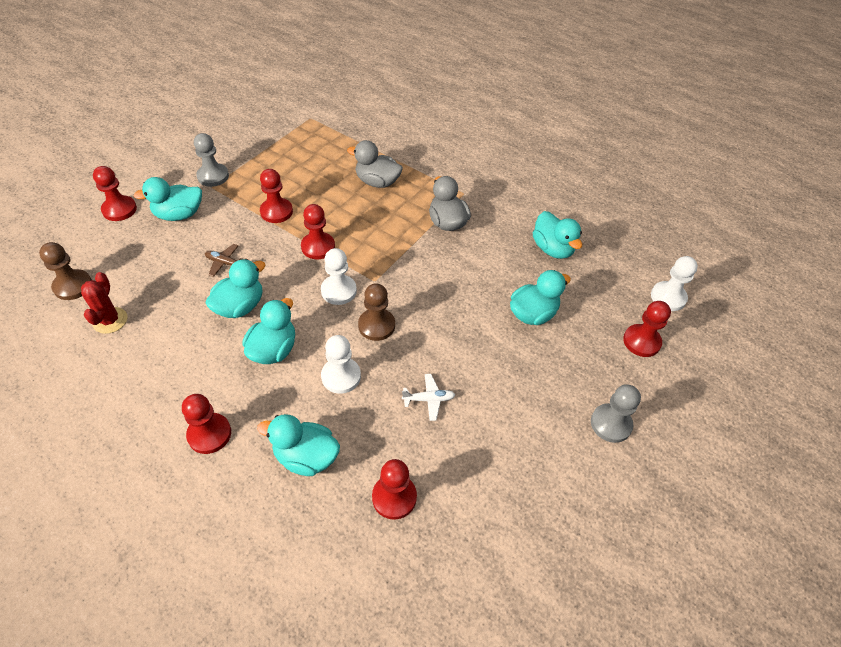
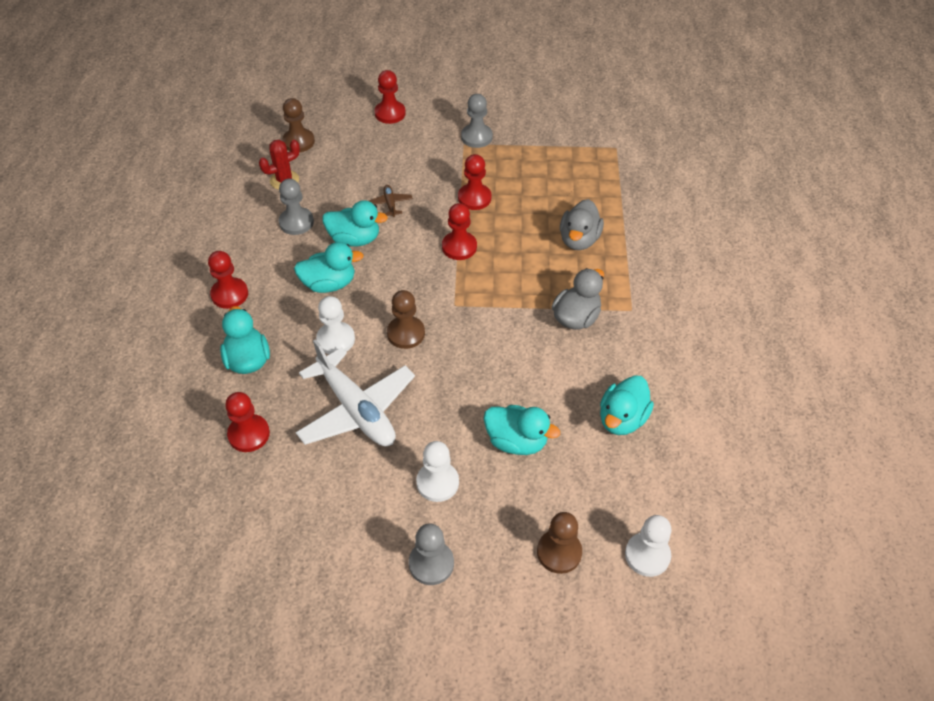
camera: 60 degrees right, 0 degrees up
(174, 337) = (296, 222): none -> grey pawn
(179, 215) = (415, 147): turquoise duck -> none
(338, 291) = (422, 288): white pawn -> white pawn (437, 482)
(377, 182) = (579, 240): grey duck -> grey duck turned 150 degrees counterclockwise
(429, 399) = (356, 410): white plane -> white plane, size x2.44
(641, 341) = (559, 552): red pawn -> brown pawn

